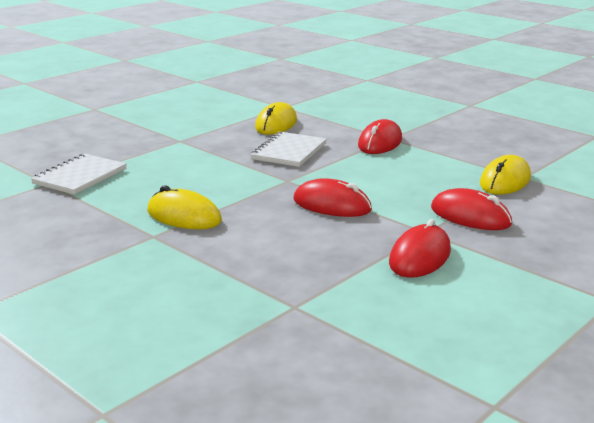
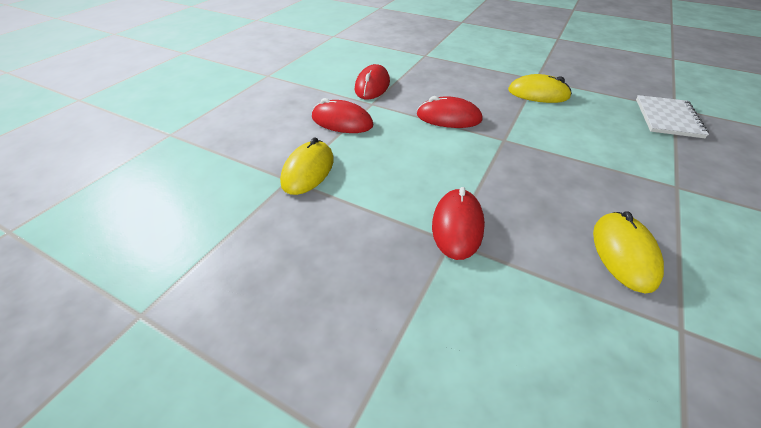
camera: 165 degrees right, 20 degrees up
(289, 151) = (543, 185): white notebook -> none

